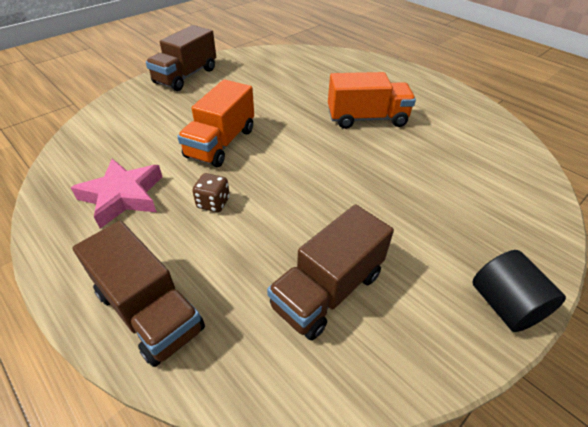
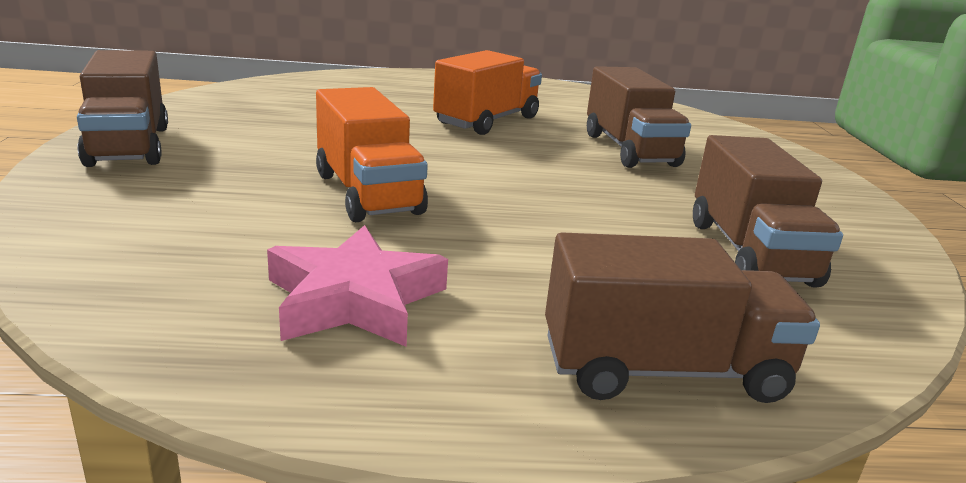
camera: 50 degrees left, 20 degrees down
(213, 203) = (495, 247): brown dice -> none
(415, 179) = (629, 150): none -> brown truck
(504, 305) = (847, 198): black cylinder -> none

